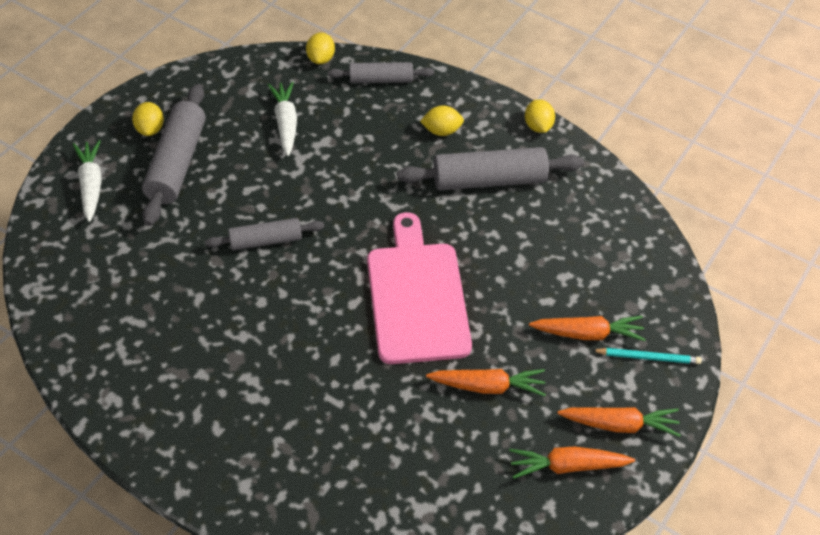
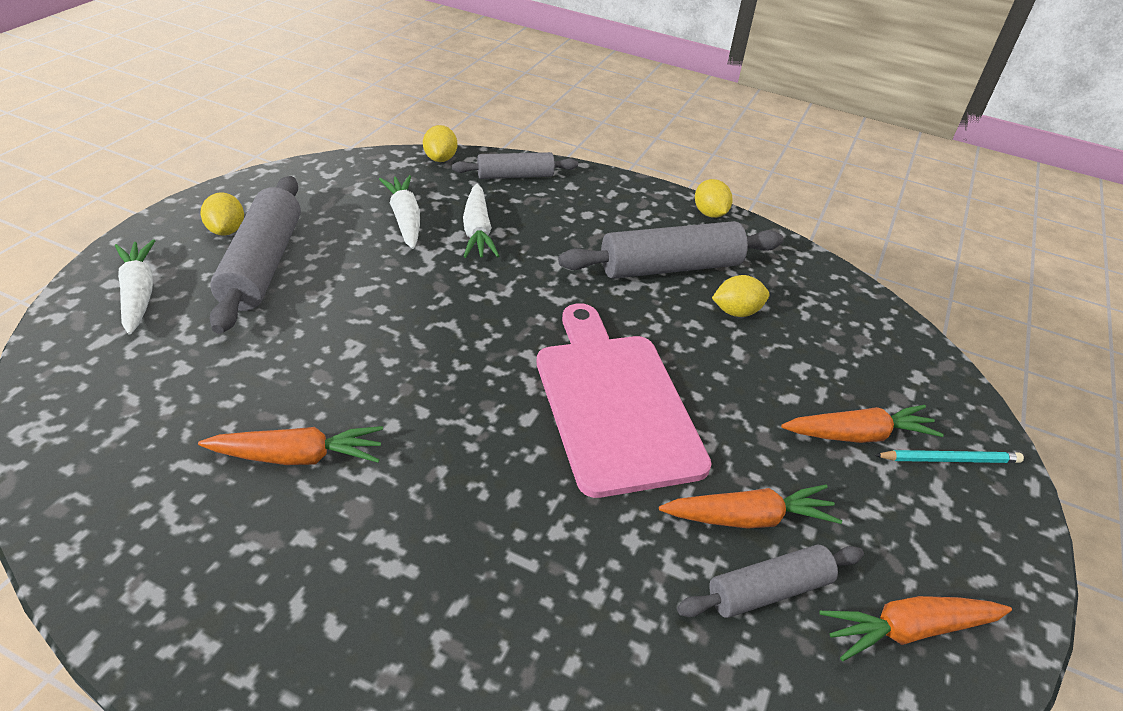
camera: 10 degrees left, 10 degrees down
(265, 241) = (391, 347): grey rolling pin -> grey rolling pin (768, 590)
(341, 137) = (477, 231): none -> white carrot
(441, 131) = (598, 221): yellow lemon -> yellow lemon (736, 312)
(619, 425) = (955, 557): orange carrot -> orange carrot (298, 456)

